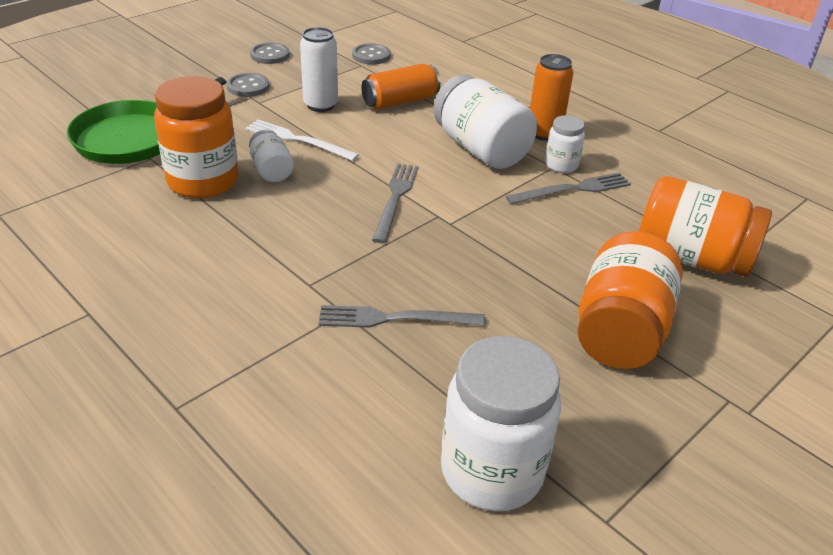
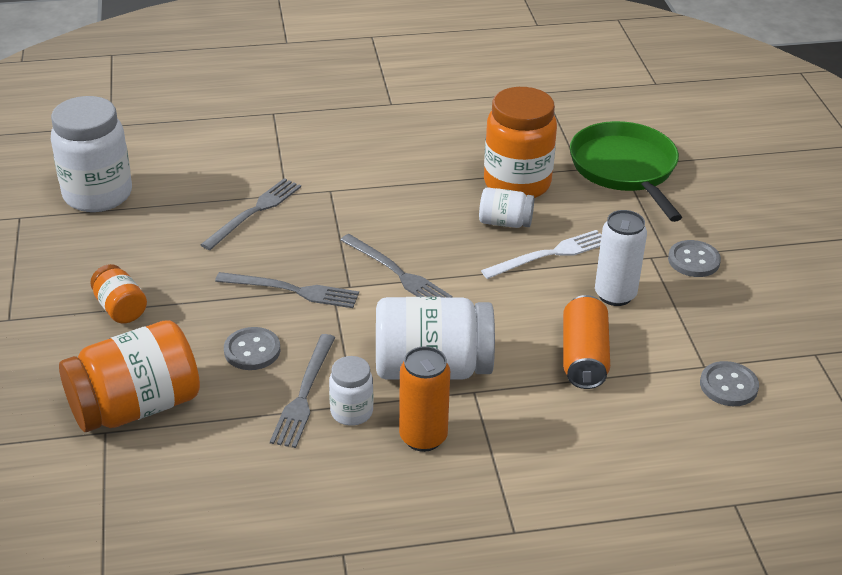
camera: 125 degrees right, 0 degrees up
(270, 55) = (775, 302): grey button -> grey button (252, 350)
(478, 242) = (292, 290): none -> grey fork
(620, 330) = (120, 308): orange jar -> orange jar, size x0.51

